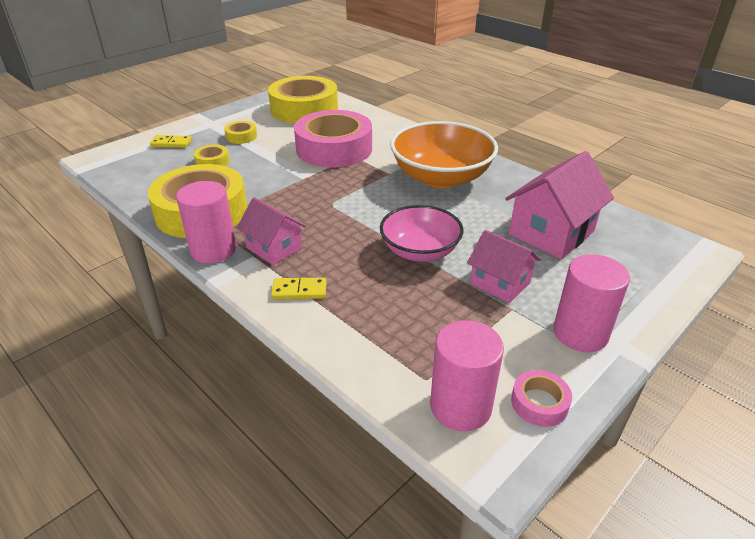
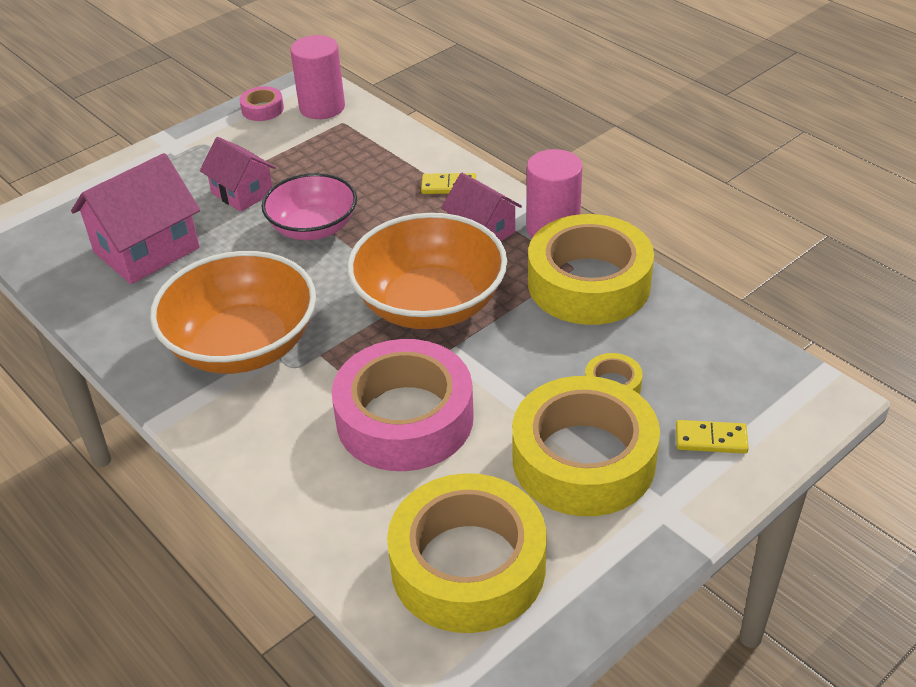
camera: 175 degrees left, 5 degrees up
(241, 136) = (583, 459): yellow tape -> yellow tape, size x2.38
(319, 199) = (430, 304): none -> orange bowl
(580, 333) = (196, 151): pink cylinder -> none

